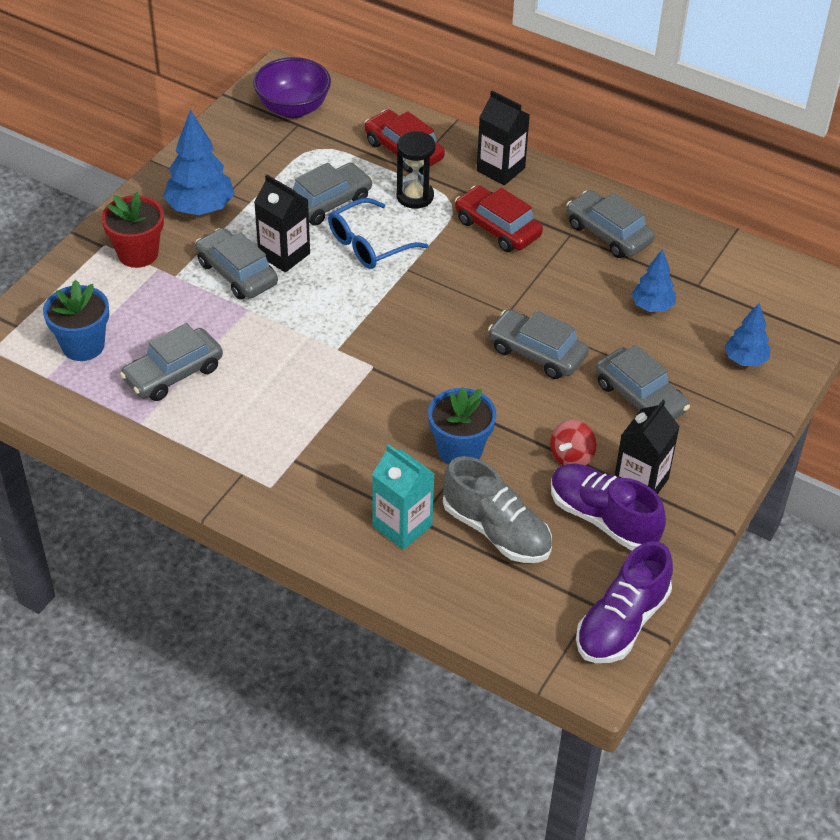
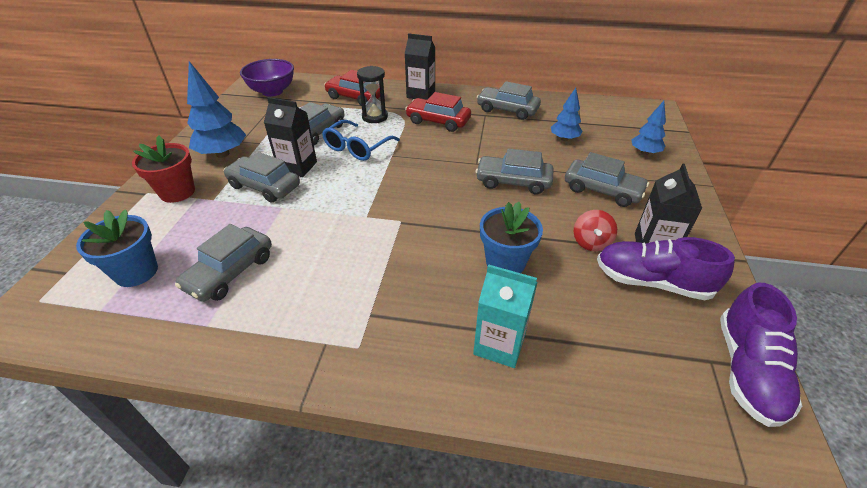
camera: 20 degrees left, 5 degrees down
(496, 530) = (580, 320): grey shoe -> none

